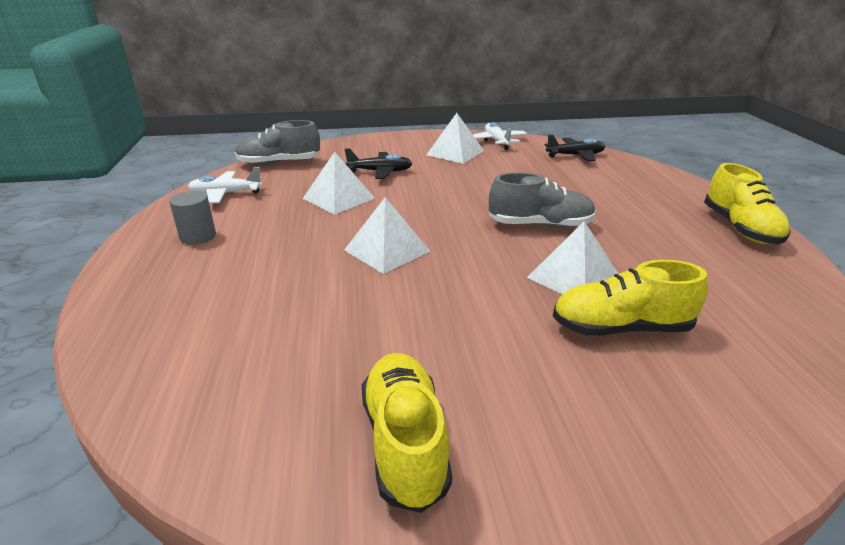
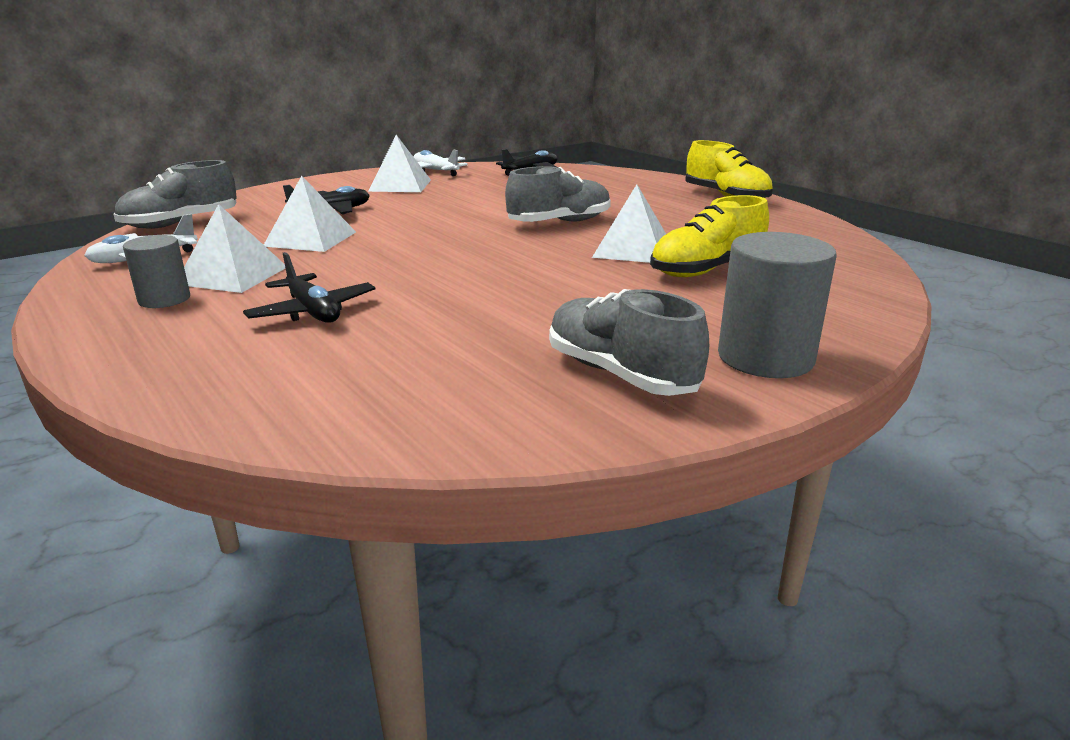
camera: 30 degrees left, 5 degrees down
(265, 277) = (312, 311): none -> black plane
(387, 250) = (428, 266): white pyramid -> white pyramid (233, 275)
(405, 442) = (620, 374): yellow shoe -> grey shoe
(563, 480) = (765, 357): none -> grey cylinder

